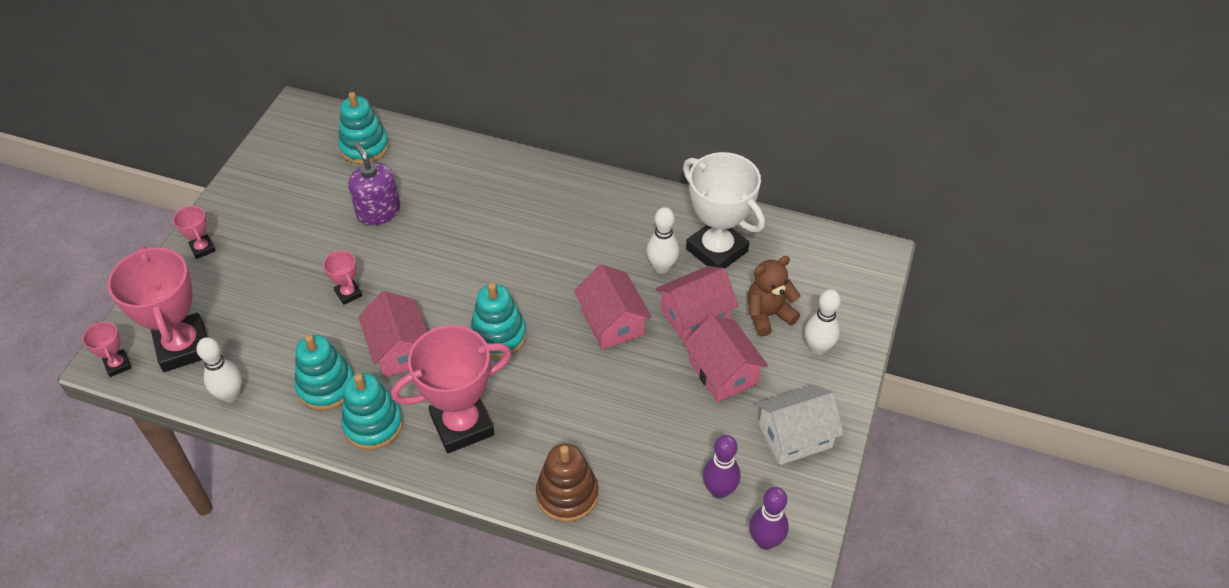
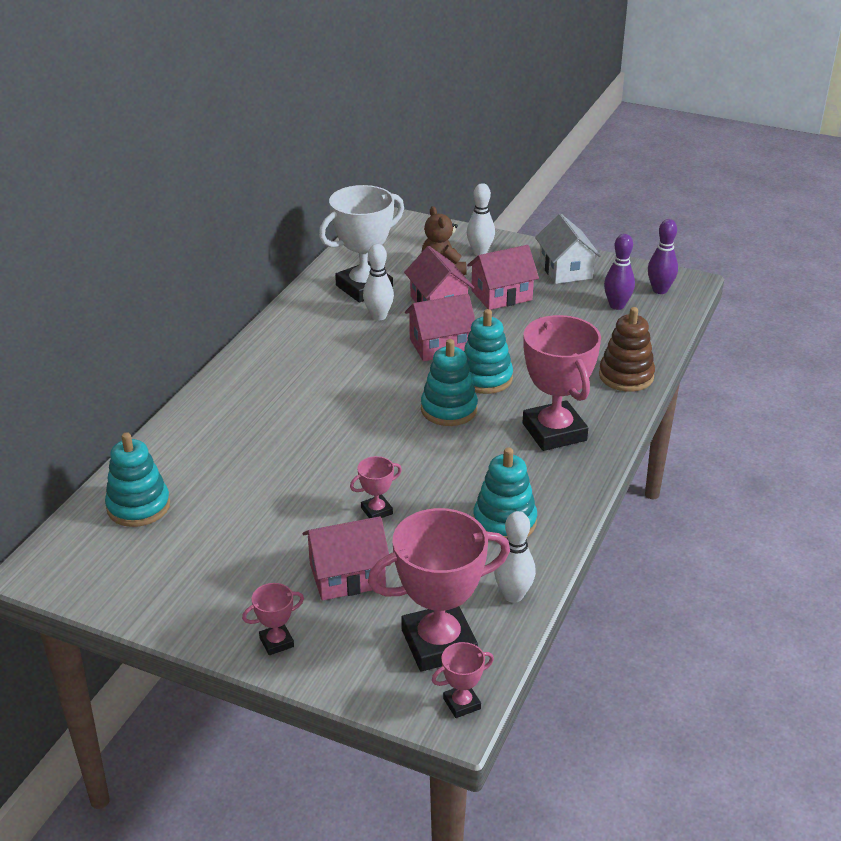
camera: 85 degrees left, 15 degrees down
(373, 424) = (553, 487): turquoise stacking toy -> turquoise stacking toy (485, 378)
(378, 212) = (254, 492): purple soap dispenser -> none
(399, 349) = (460, 472): pink house -> pink house (347, 575)

